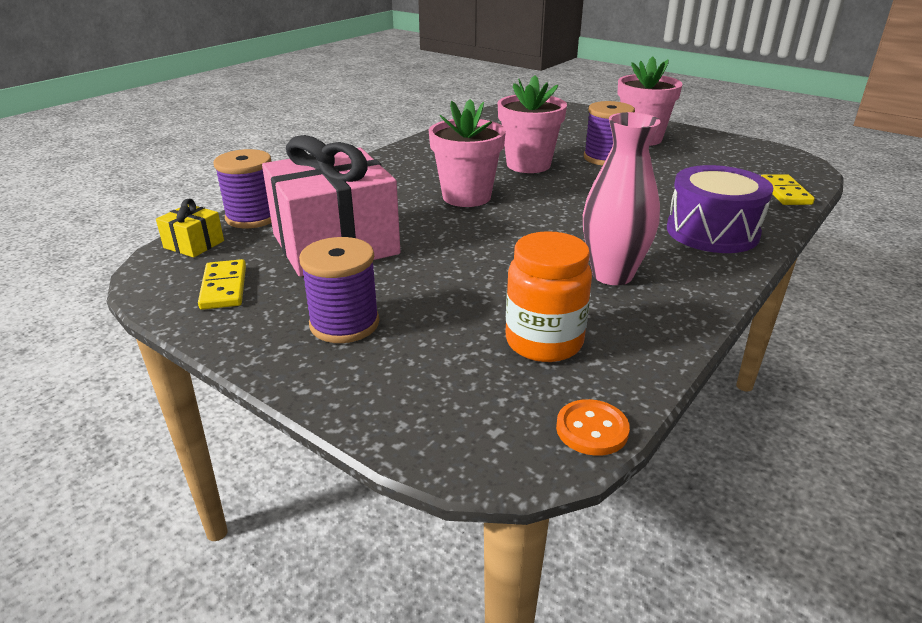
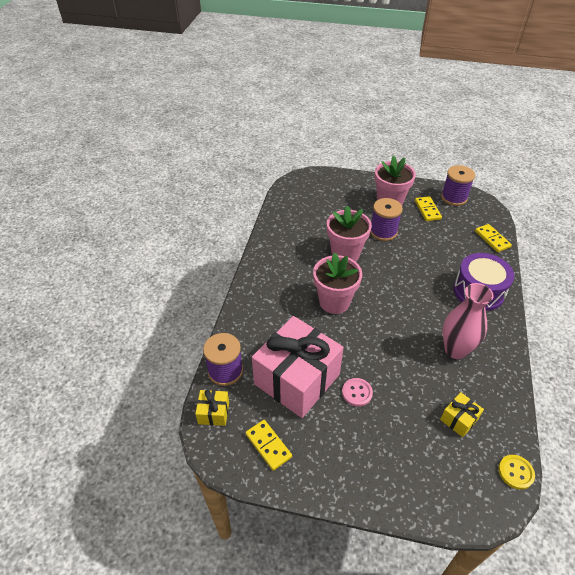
camera: 25 degrees left, 15 degrees up
(344, 324) = (357, 448): purple spool -> purple spool (454, 198)
(405, 275) = (357, 393): none -> pink button
(544, 342) = (459, 419): orange jar -> yellow gift
(592, 429) = (515, 472): orange button -> yellow button
(695, 153) = (427, 210): none -> yellow domino

